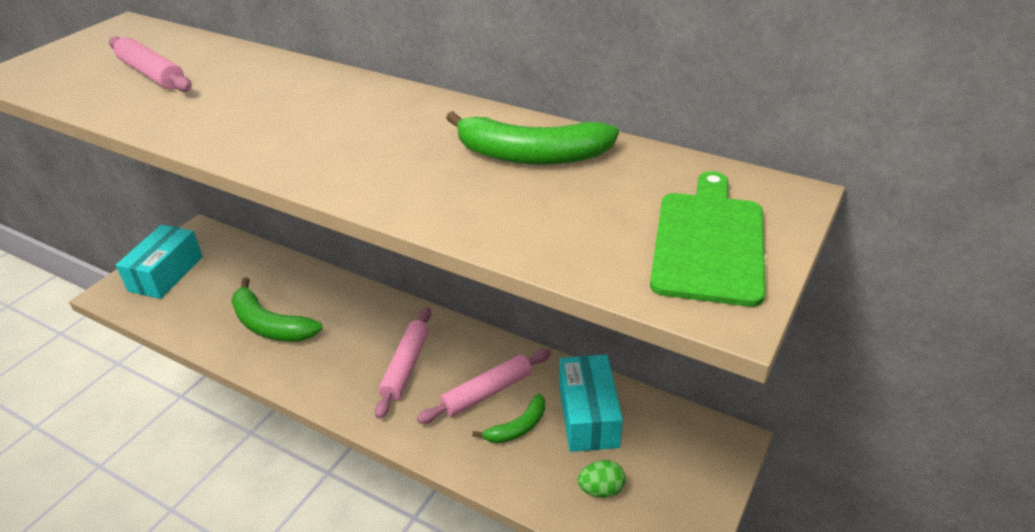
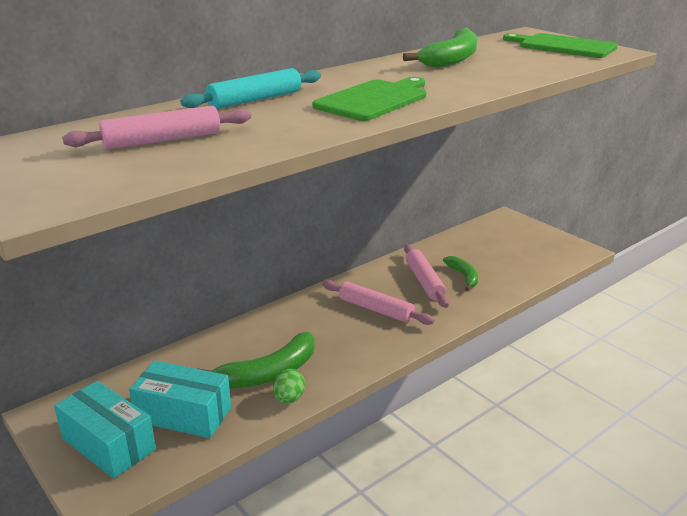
camera: 70 degrees left, 10 degrees down
(285, 80) = (255, 100): none -> turquoise rolling pin
(305, 139) = (374, 100): none -> green cutting board
(588, 416) = (465, 251): turquoise box -> turquoise box (183, 414)
(601, 489) = (526, 260): green egg -> green egg (289, 399)

